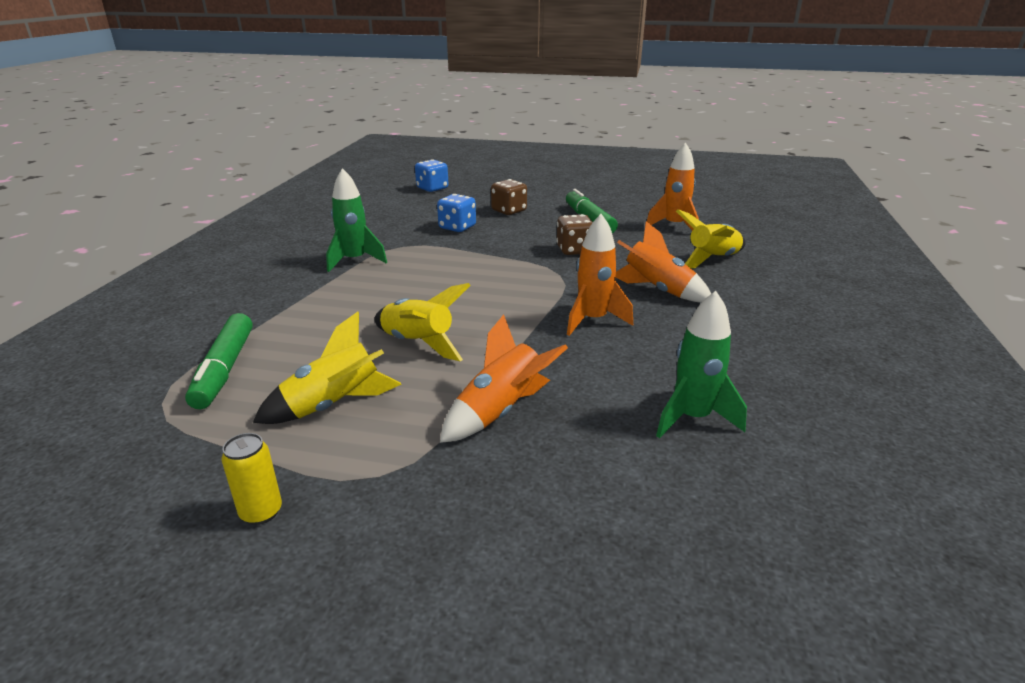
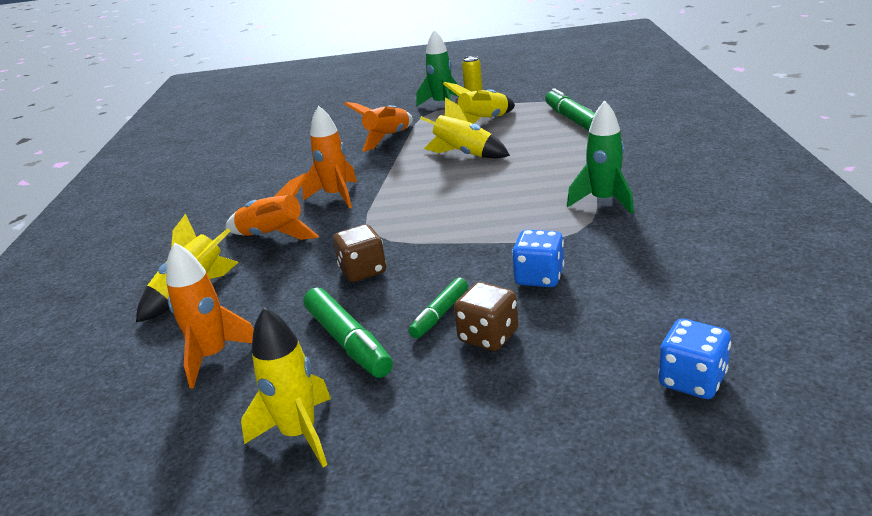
camera: 170 degrees right, 0 degrees up
(530, 222) = (440, 314): none -> green marker
(614, 198) = (299, 434): none -> yellow rocket
(692, 418) = (277, 157): green rocket -> green rocket (442, 104)

